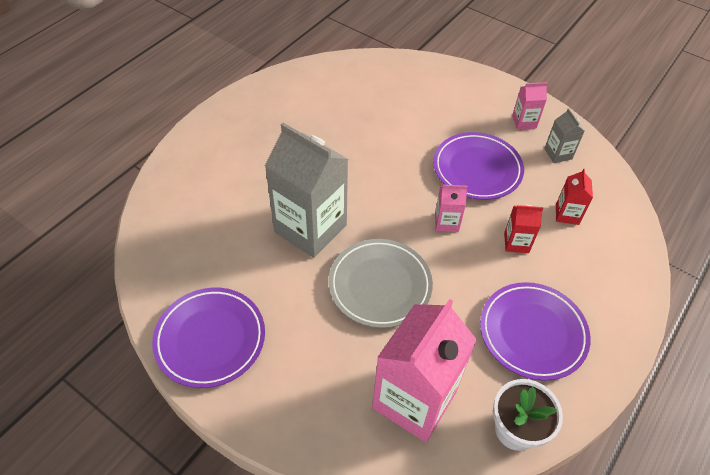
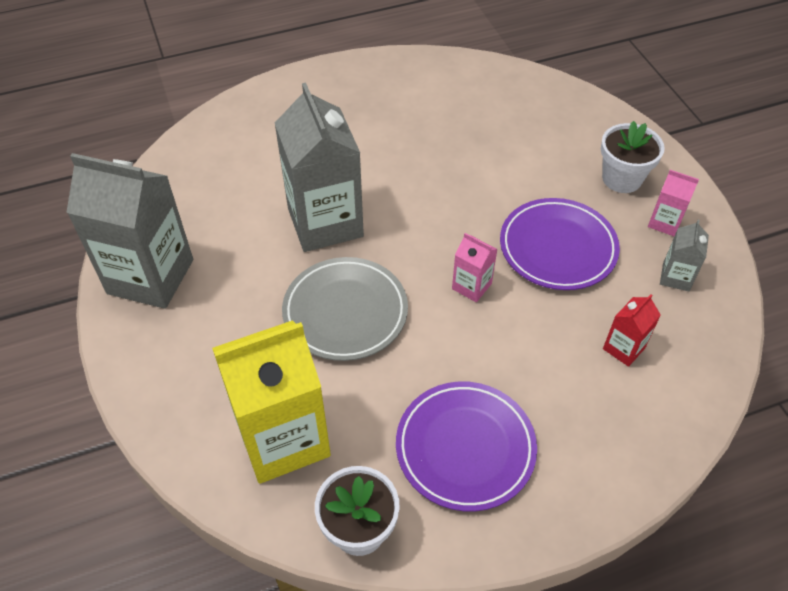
camera: 35 degrees right, 0 degrees up
(210, 339) = (150, 276): purple plate -> grey carton
(414, 400) = (283, 438): pink carton -> yellow carton
(477, 105) = (621, 178): none -> white flower pot
(516, 243) = (532, 347): red carton -> none

